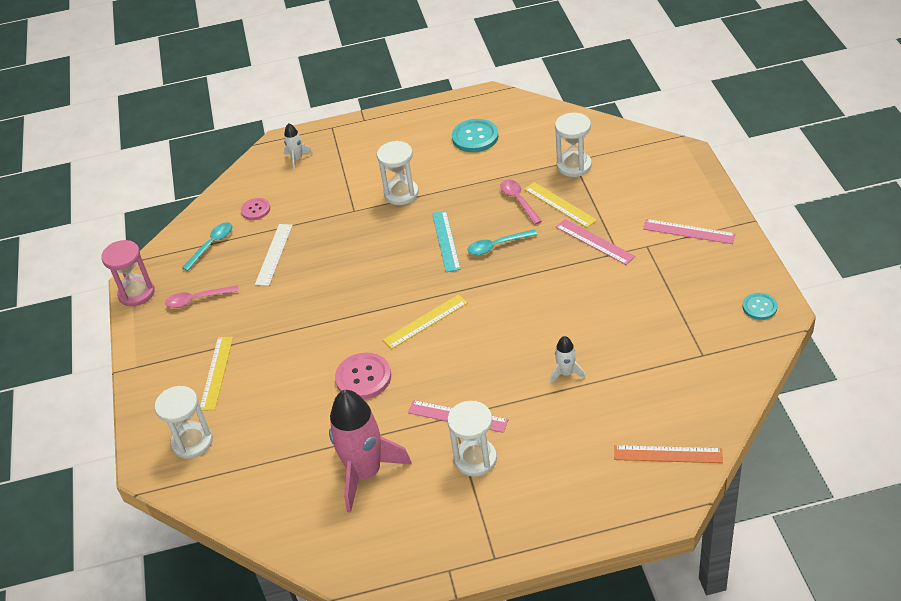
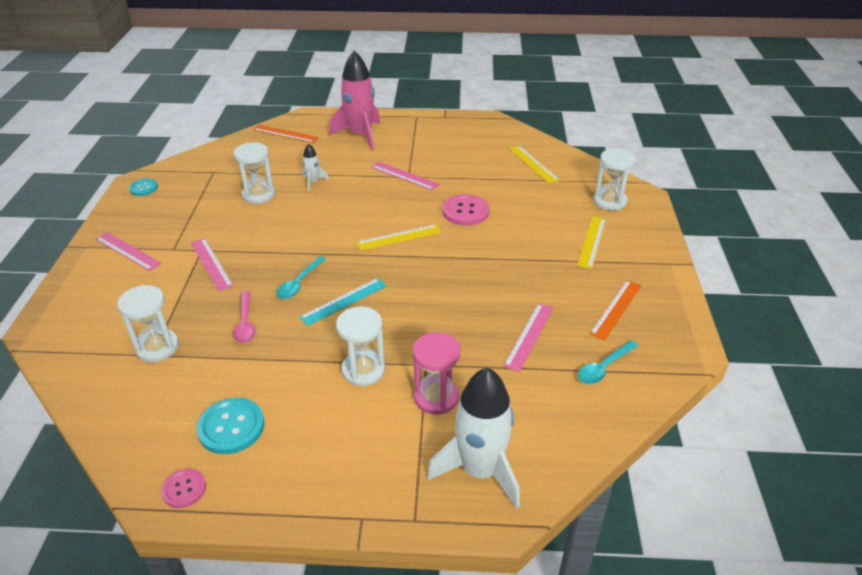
camera: 170 degrees left, 5 degrees down
(136, 293) = (687, 333): pink hourglass -> pink hourglass (436, 397)
(197, 299) = (616, 309): pink spoon -> orange ruler
(255, 210) = (547, 401): pink button -> pink button (184, 489)
(274, 254) = (529, 336): white ruler -> pink ruler
(297, 159) = (480, 470): white rocket -> white rocket, size x2.22
(365, 473) = (480, 161): pink rocket -> pink rocket (360, 136)
(446, 241) = (344, 301): turquoise ruler -> turquoise ruler turned 45 degrees clockwise
(475, 459) = (404, 154): white hourglass -> white hourglass (259, 195)
(497, 246) = (299, 283): turquoise spoon -> turquoise spoon turned 120 degrees clockwise
(560, 204) = (210, 307): yellow ruler -> yellow ruler (533, 164)

